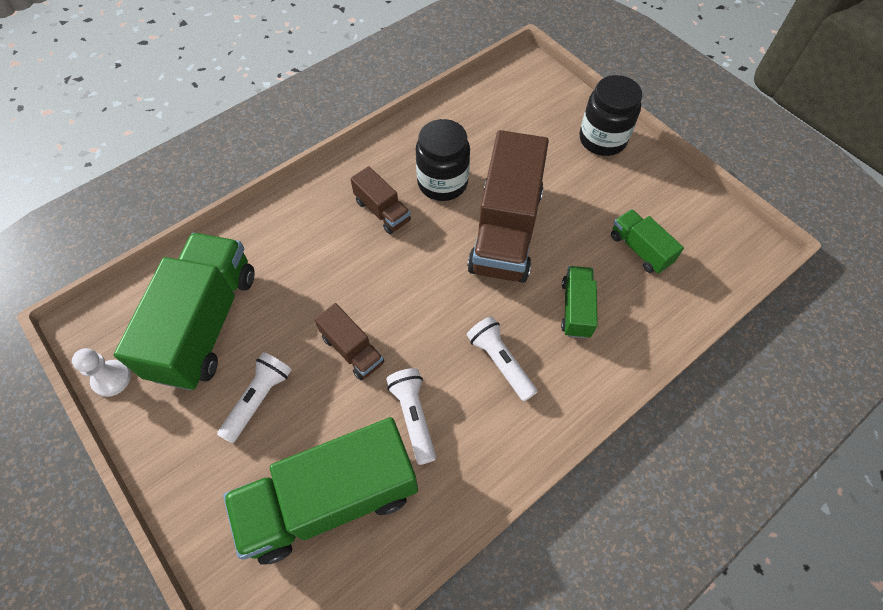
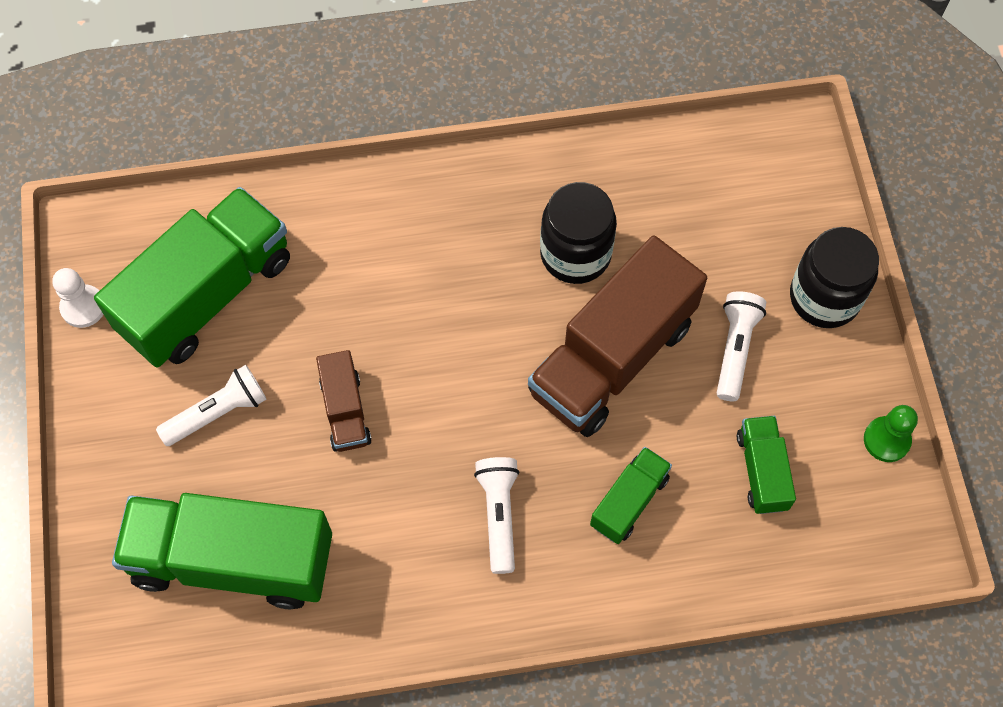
camera: 30 degrees right, 5 degrees up
(382, 211) = (479, 255): brown truck -> none
(413, 416) = (366, 522): white flashlight -> white flashlight (735, 349)
(694, 197) = (886, 440): none -> green pawn

